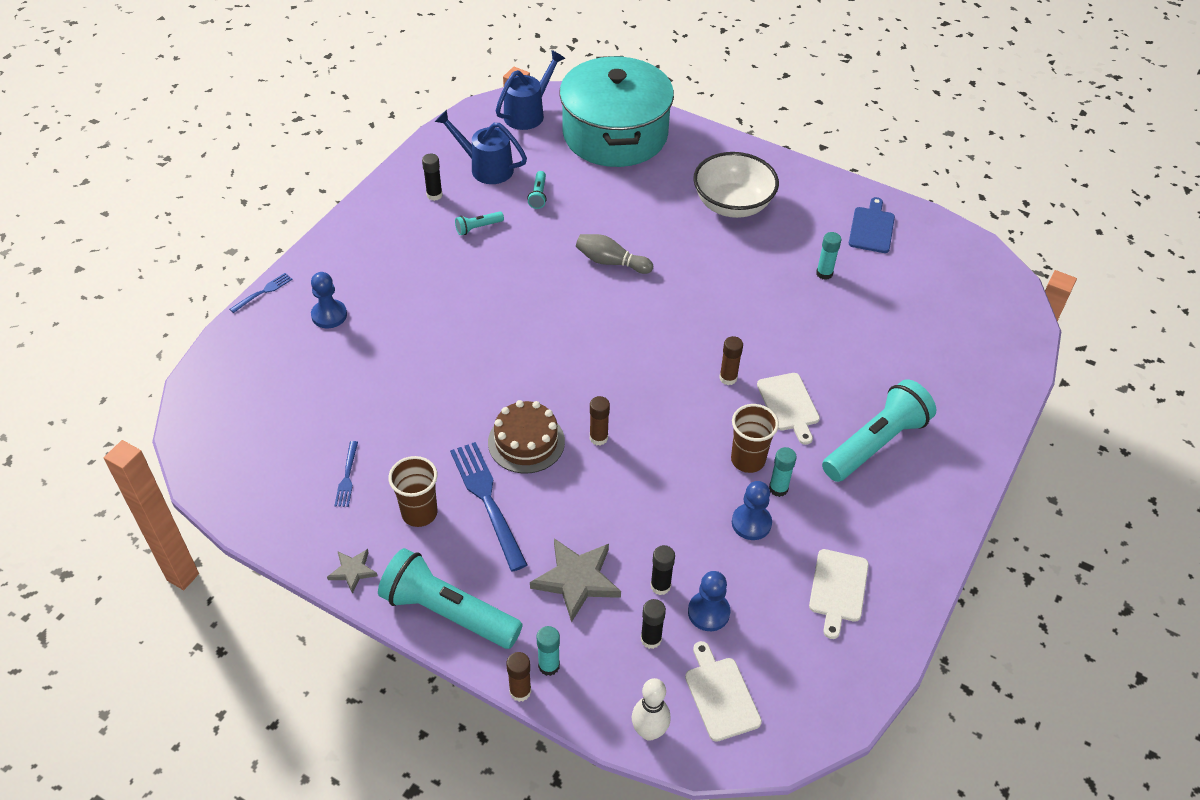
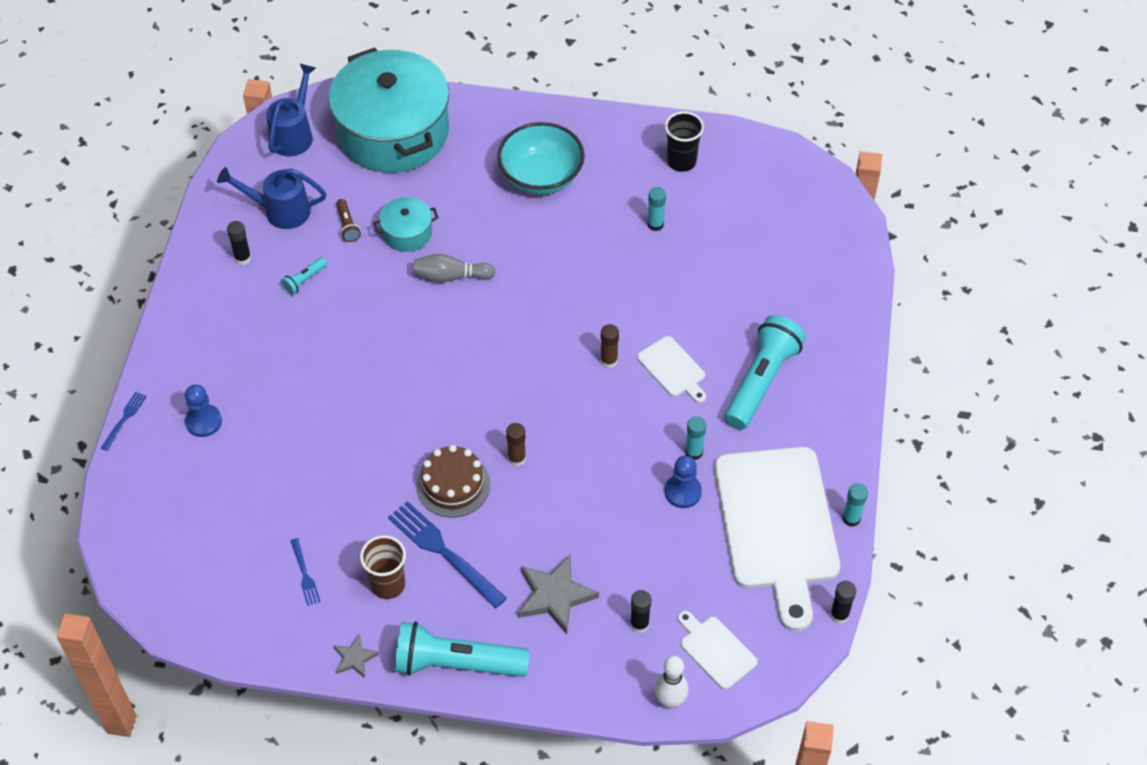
camera: 20 degrees left, 5 degrees up
(520, 691) = (549, 707): brown glue stick -> none
(538, 195) = (347, 225): turquoise flashlight -> brown flashlight
(549, 666) = (564, 677): turquoise glue stick -> turquoise glue stick (851, 518)
(588, 215) = (407, 233): none -> turquoise pot
(660, 586) = (628, 575): black glue stick -> black glue stick (839, 615)
(708, 612) = (678, 584): blue pawn -> none
(732, 205) = (541, 177): white bowl -> turquoise bowl
(748, 460) = (657, 434): brown cup -> none
(838, 589) = (777, 525): white cutting board -> white cutting board, size x2.29
(871, 228) = (681, 161): blue cutting board -> black cup

